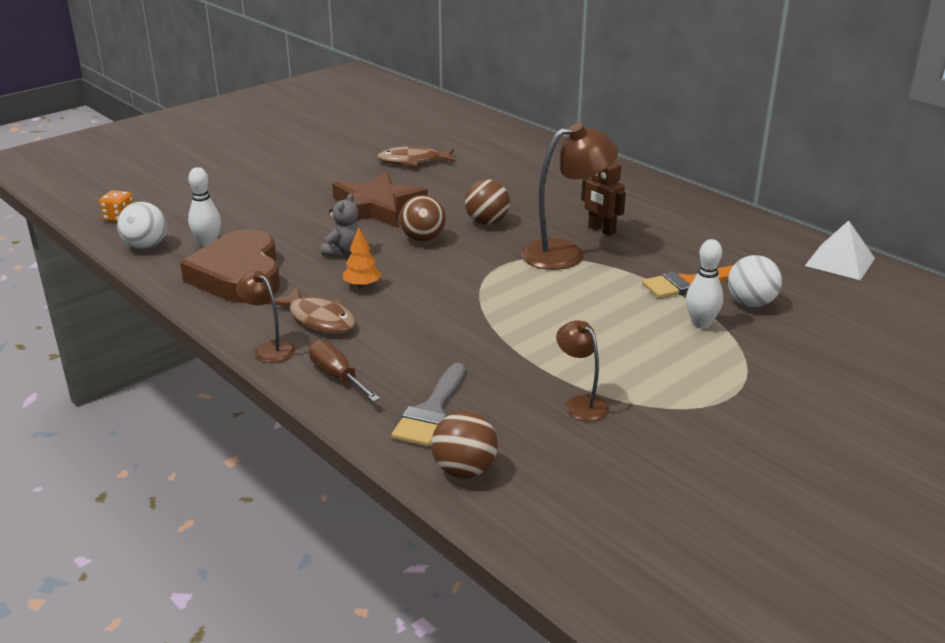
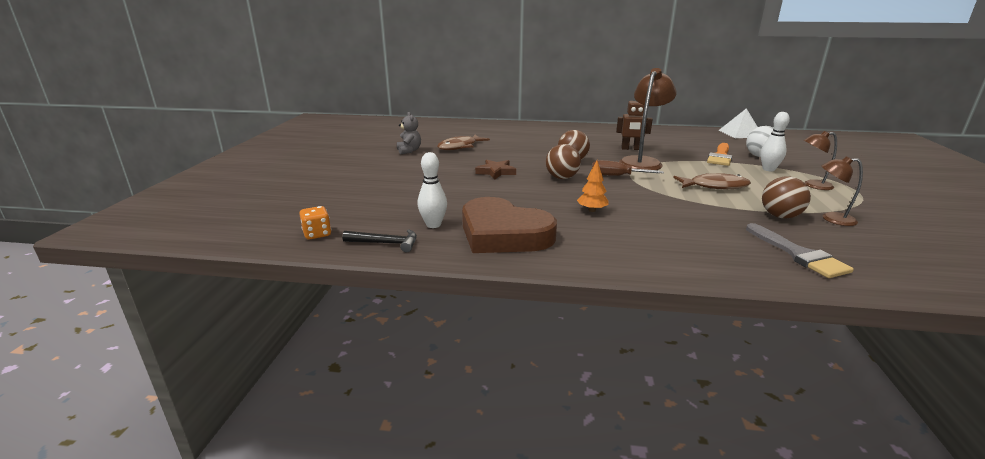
camera: 40 degrees left, 5 degrees down
(145, 246) = (386, 243): white ball -> black hammer
(269, 348) = (635, 266): brown lamp -> brown lamp (812, 185)
(319, 319) = (617, 237): brown fish -> brown fish (715, 186)
(337, 376) = (711, 261): brown screwdriver -> brown screwdriver (617, 176)
(344, 251) = (535, 198): grey teddy bear -> grey teddy bear (409, 151)
(376, 207) = (496, 172): brown star -> brown star, size x0.53
(464, 470) = (894, 275): brown ball -> brown ball (780, 216)

